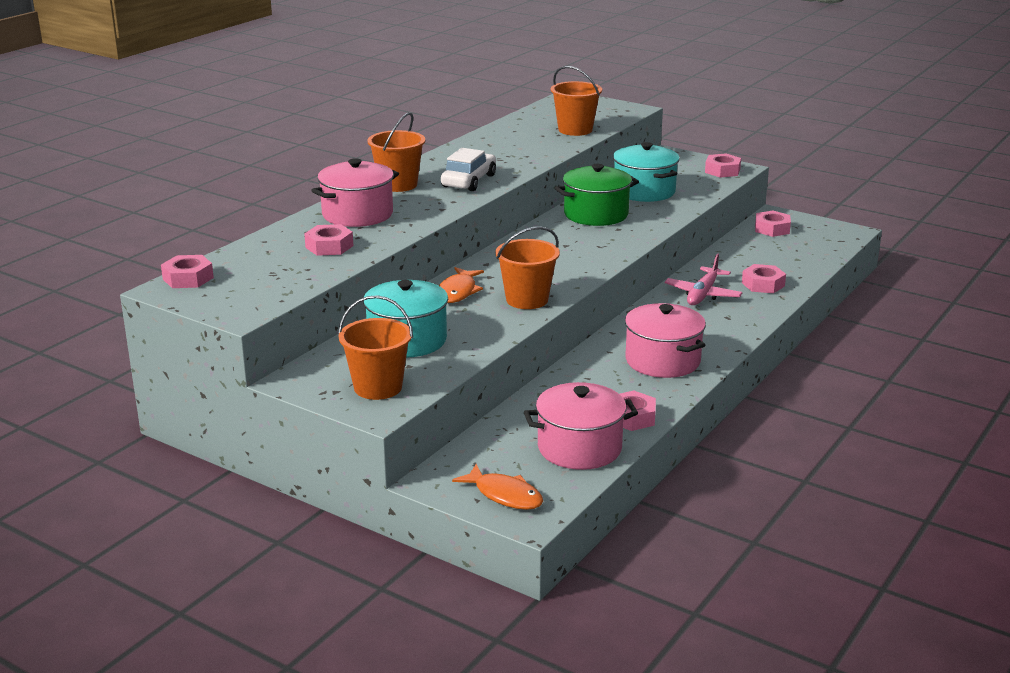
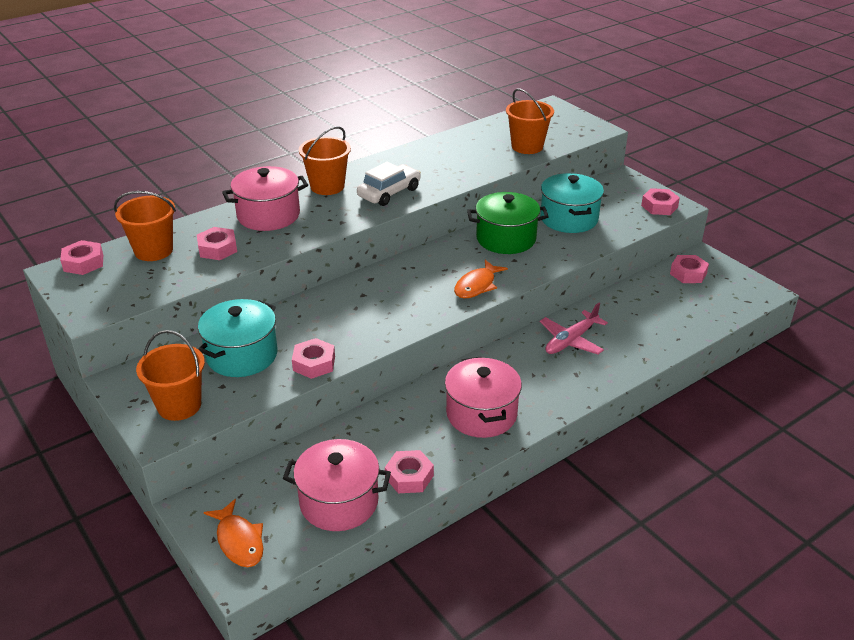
camera: 20 degrees right, 10 degrees up
(458, 292) = (323, 307): orange fish -> orange fish (477, 285)
(527, 300) = (374, 330): orange bucket -> orange bucket (153, 250)
(763, 284) = (635, 340): pink nut -> pink nut (314, 363)

